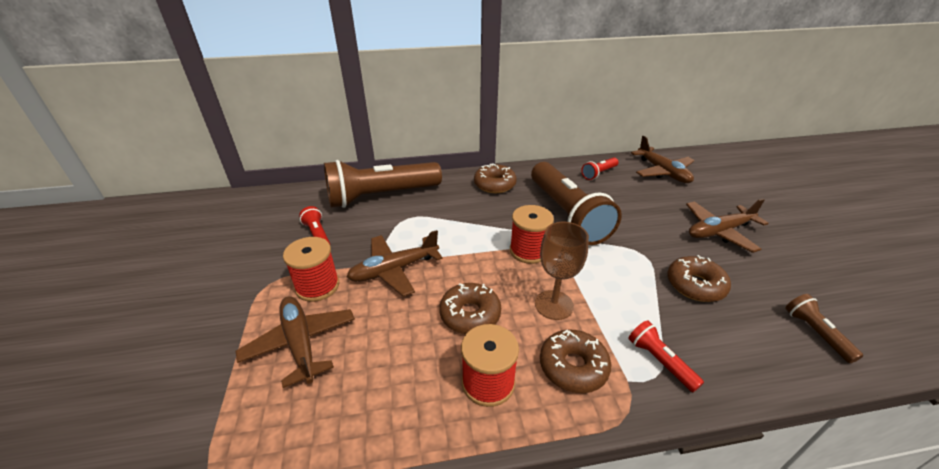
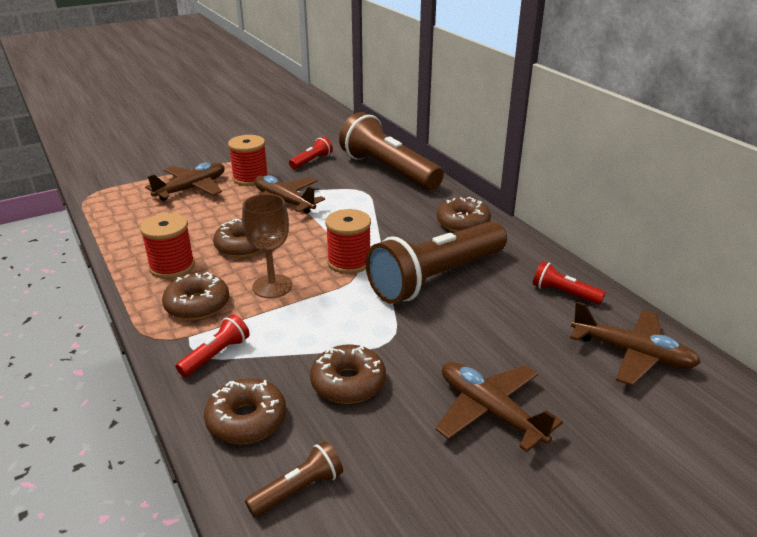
camera: 70 degrees right, 5 degrees down
(662, 172) = (632, 354): brown plane -> brown plane turned 105 degrees counterclockwise
(747, 351) = (246, 420): none -> brown donut

